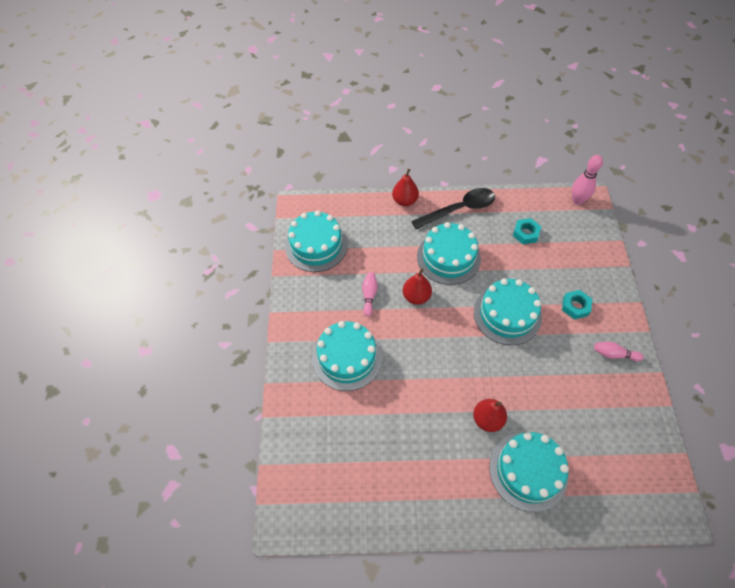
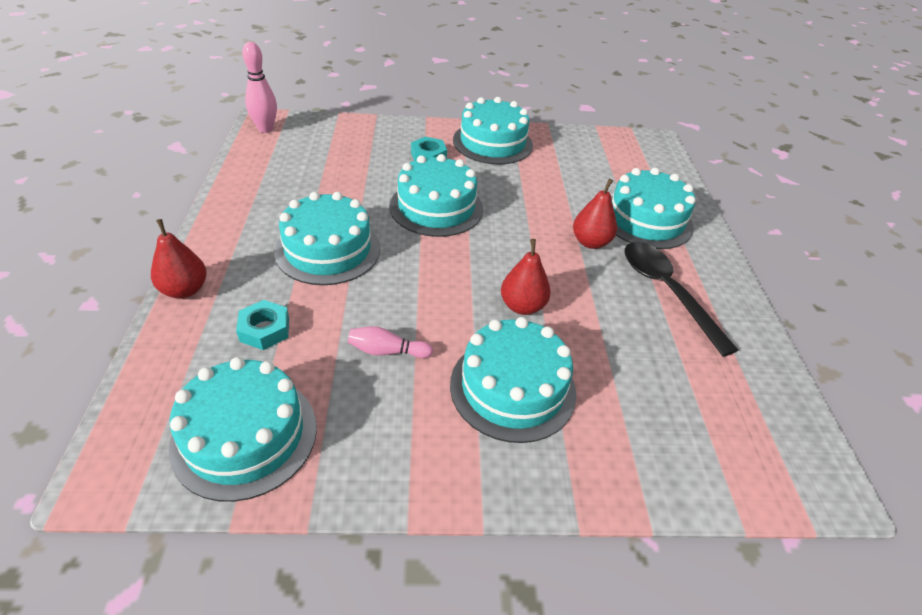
camera: 95 degrees left, 15 degrees down
(416, 297) = (397, 292): red pear -> red pear (522, 306)
(459, 209) = (235, 229): black spoon -> black spoon (666, 292)
(525, 233) = (305, 175): turquoise nut -> turquoise nut (264, 330)
(614, 354) = (492, 142): pink bowling pin -> turquoise cake

